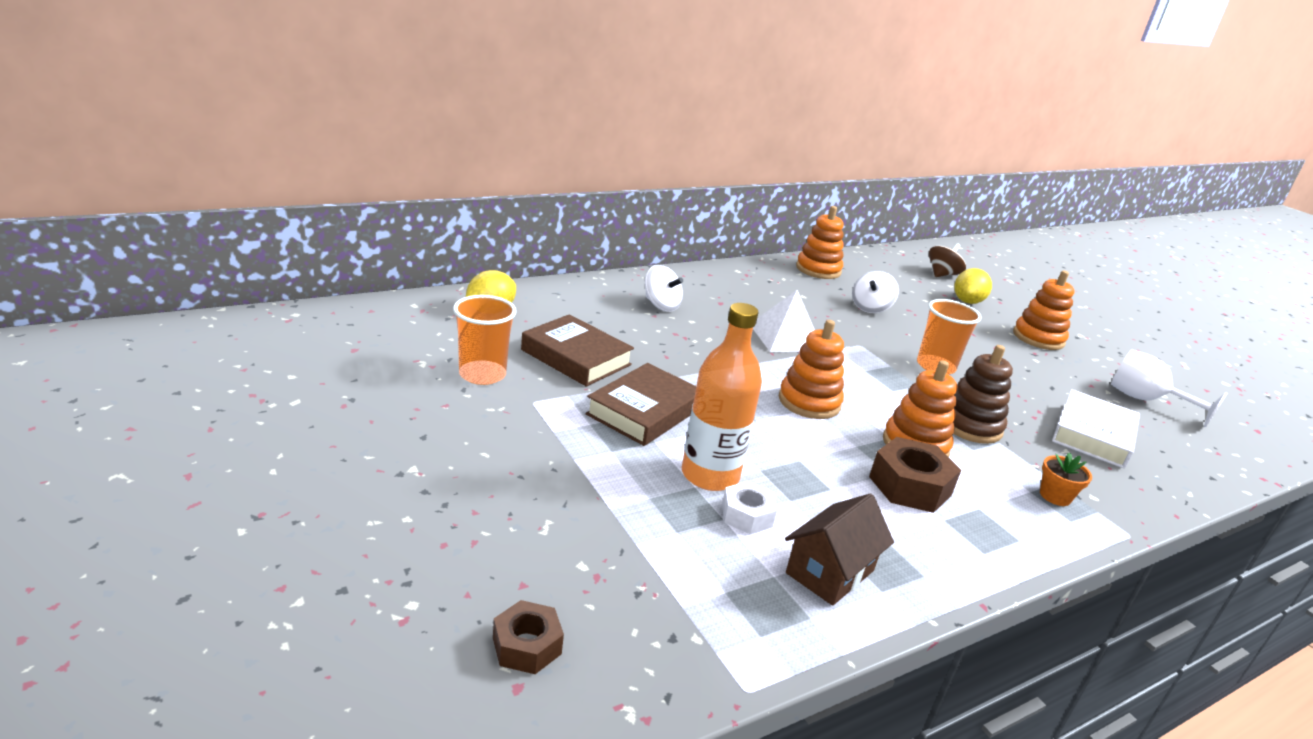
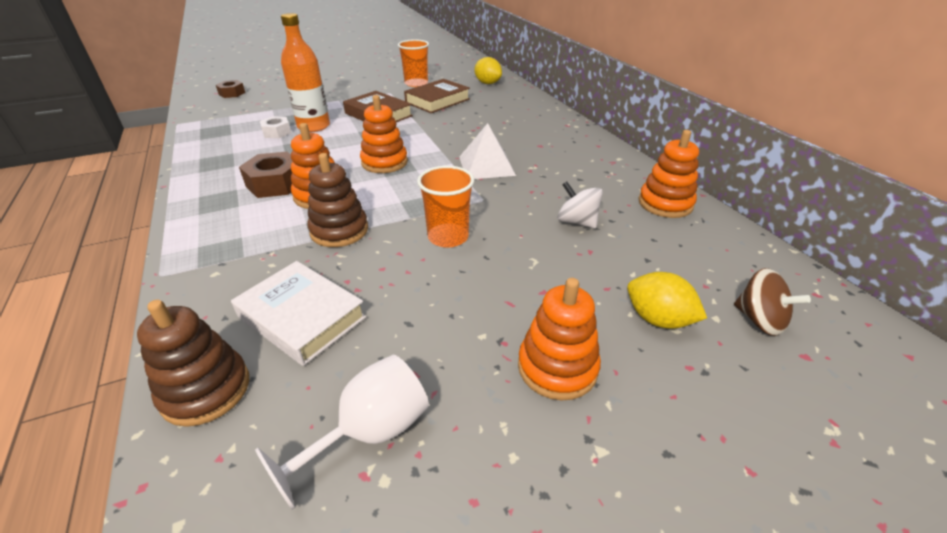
camera: 100 degrees right, 10 degrees up
(661, 305) = (521, 124): white spinning top -> none
(830, 572) = (223, 147): brown house -> none
(1055, 496) = (228, 248): orange flower pot -> none
(1192, 469) = (206, 390): none -> brown stacking toy

